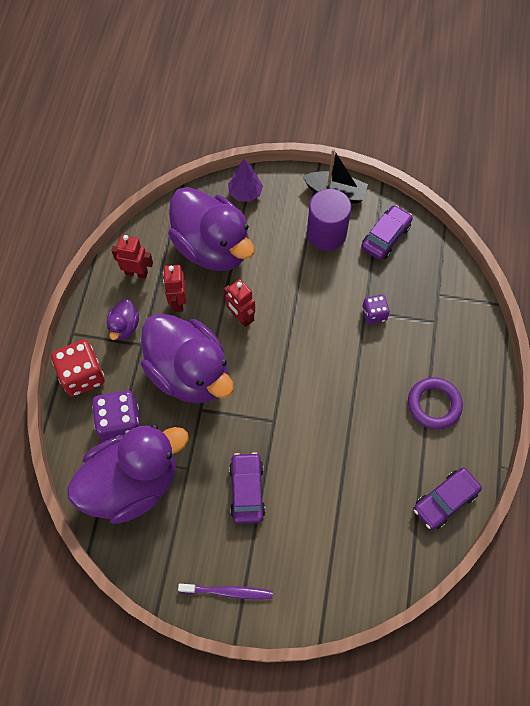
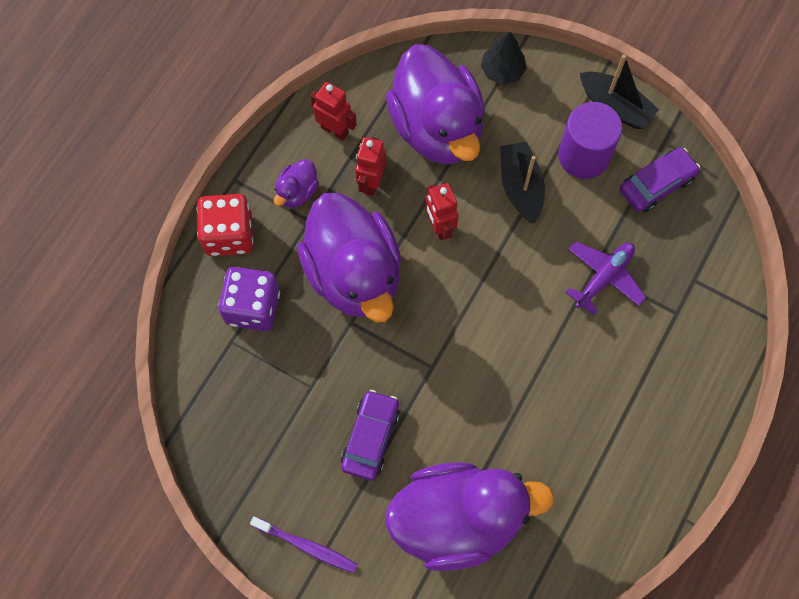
camera: 20 degrees right, 5 degrees up
(132, 483) = (242, 382): purple duck -> purple duck (457, 519)
(245, 193) = (502, 71): purple tree -> black tree
(289, 270) = (520, 187): none -> black boat
(374, 314) = (604, 277): purple dice -> purple plane
(434, 405) = (634, 415): purple ring -> none
(445, 500) = (601, 534): purple car -> none

